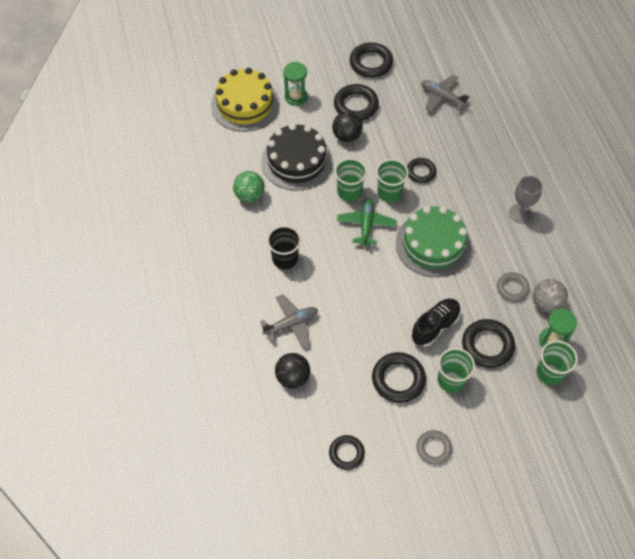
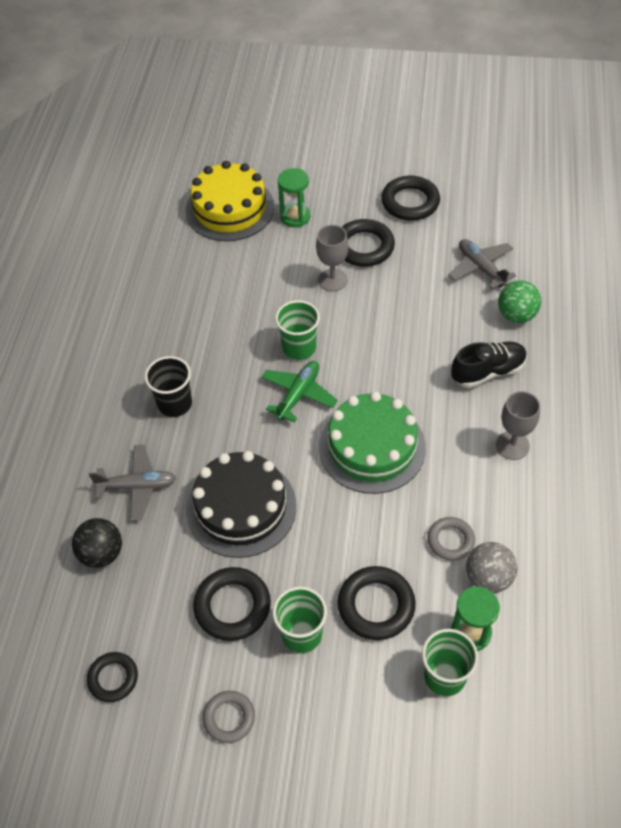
camera: 25 degrees right, 5 degrees down
(249, 195) = (175, 315): green ball -> green ball (516, 315)
(296, 161) = (254, 291): black cake -> black cake (241, 507)
(347, 136) = (332, 280): black ball -> grey goblet
(389, 193) = (349, 364): green cup -> none
(421, 172) = (404, 351): black ring -> none
(435, 326) = (318, 554): black shoe -> black shoe (488, 372)

